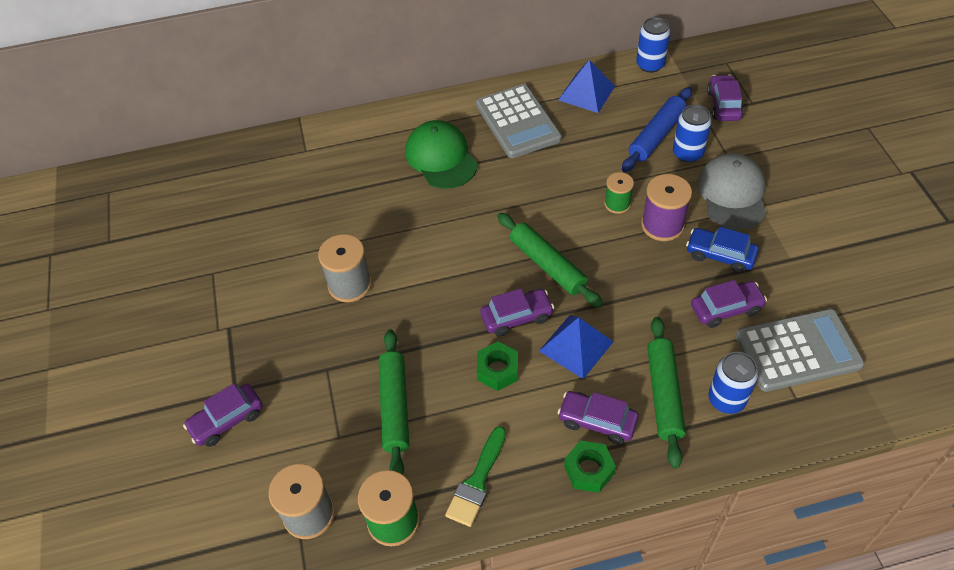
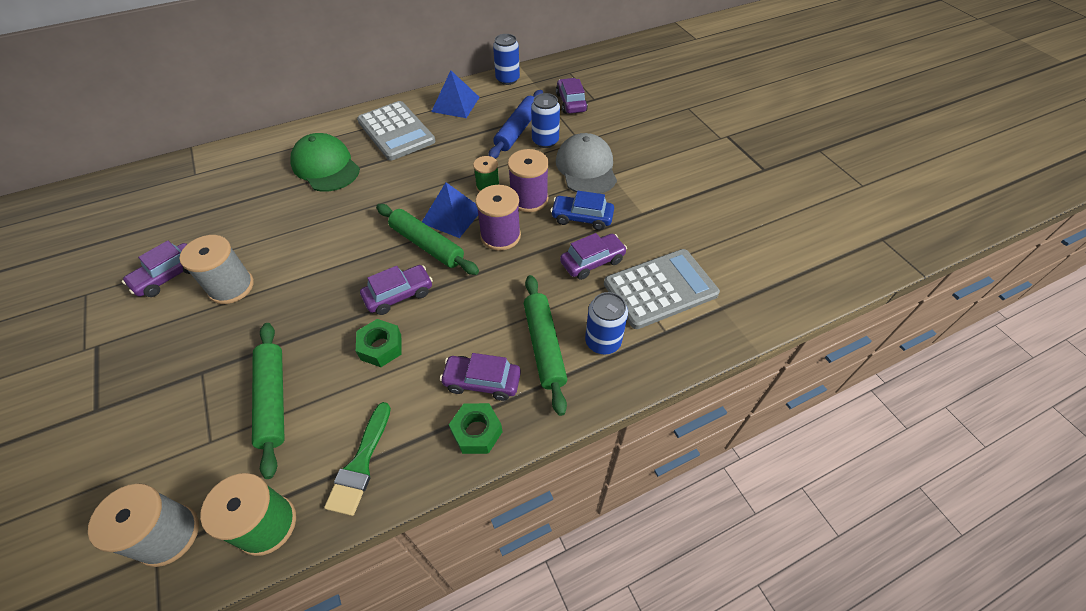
camera: 15 degrees left, 0 degrees up
(227, 420) = (82, 444): purple car -> purple car (168, 276)
(576, 346) = (457, 313): blue pyramid -> blue pyramid (452, 216)
(627, 265) = (500, 236): none -> purple spool

